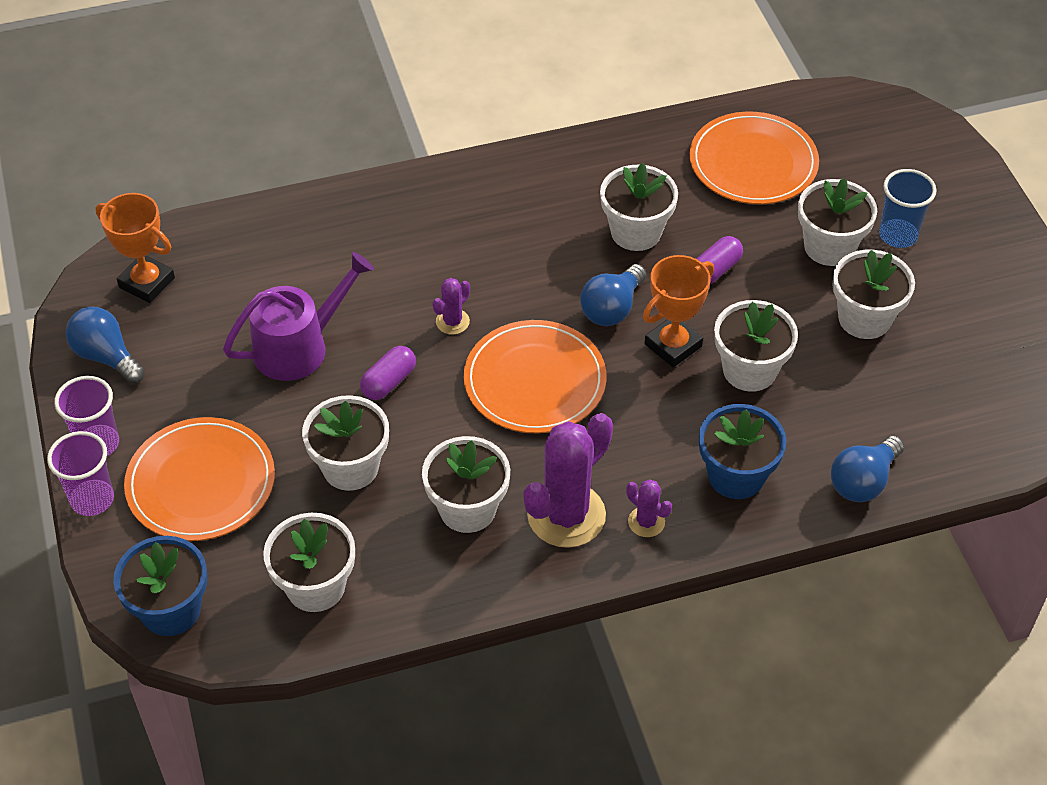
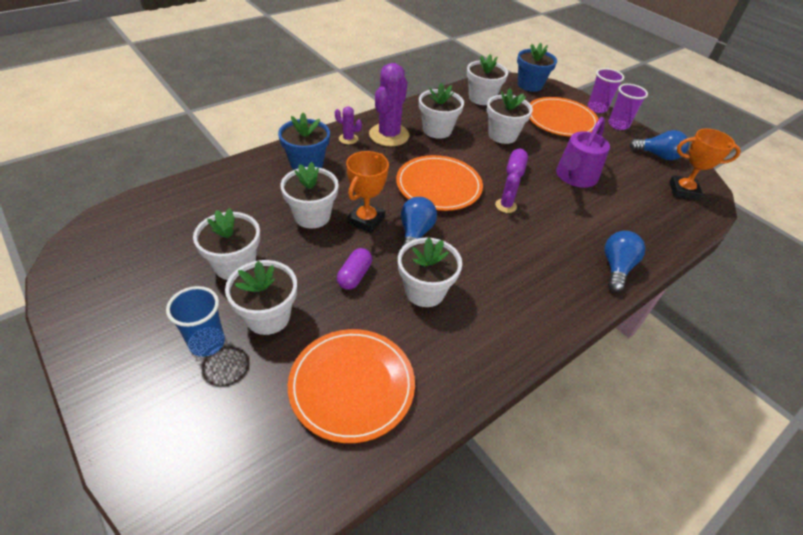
camera: 155 degrees right, 5 degrees down
(863, 481) = (232, 173): blue light bulb -> blue light bulb (616, 268)

